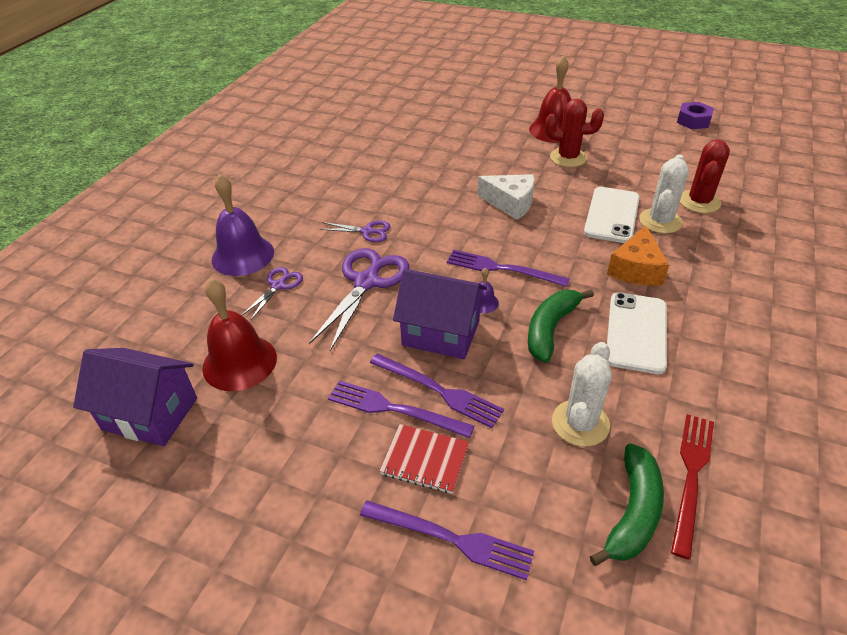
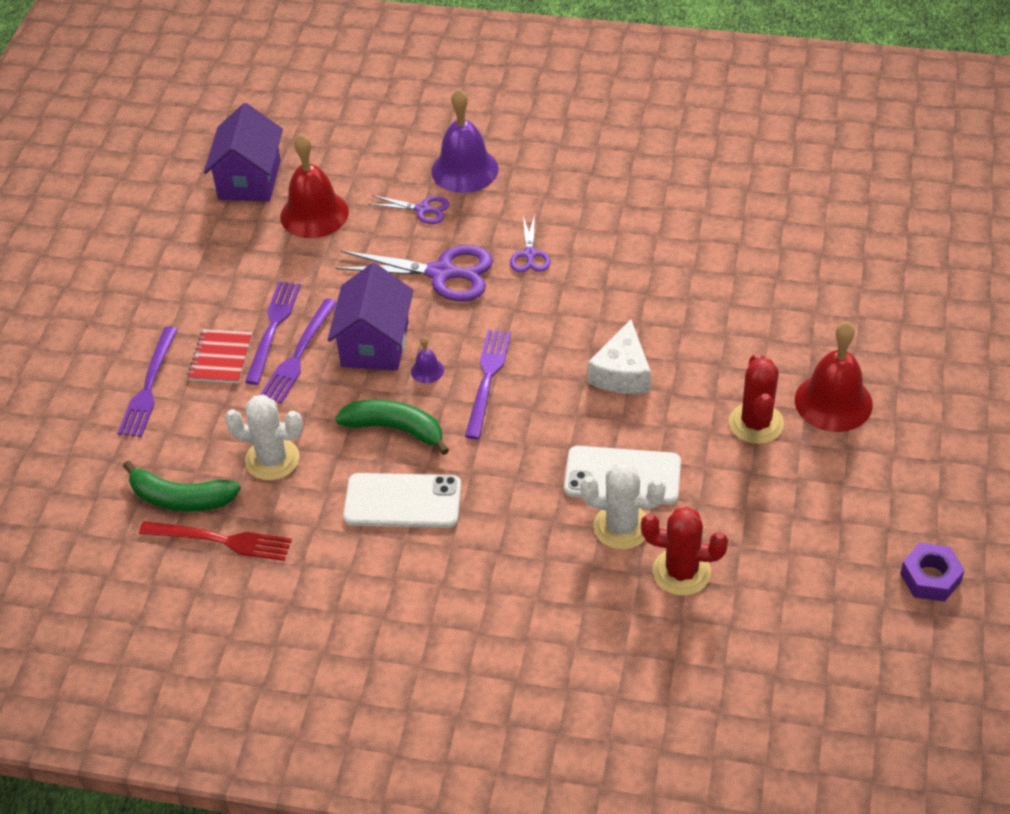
camera: 80 degrees right, 5 degrees up
(636, 269) = (513, 501): orange cheese -> none

